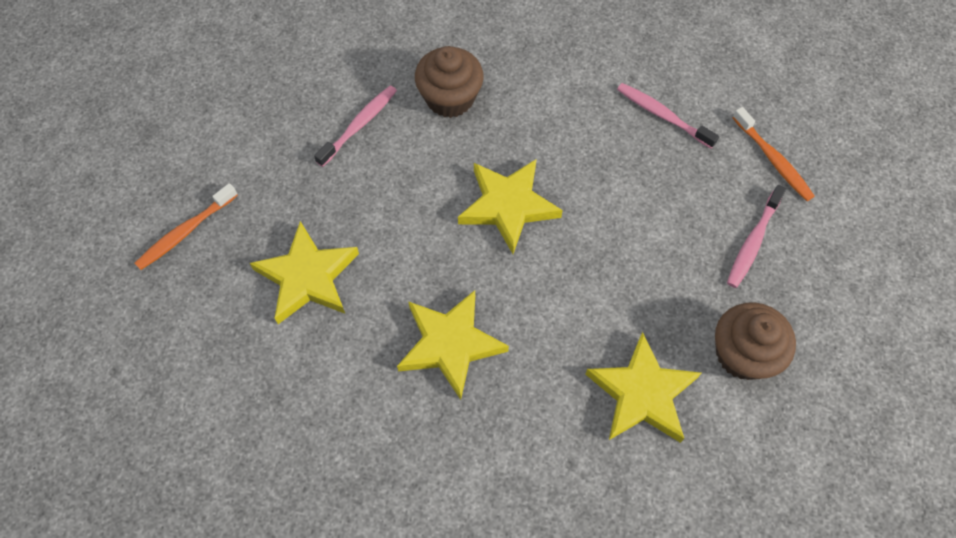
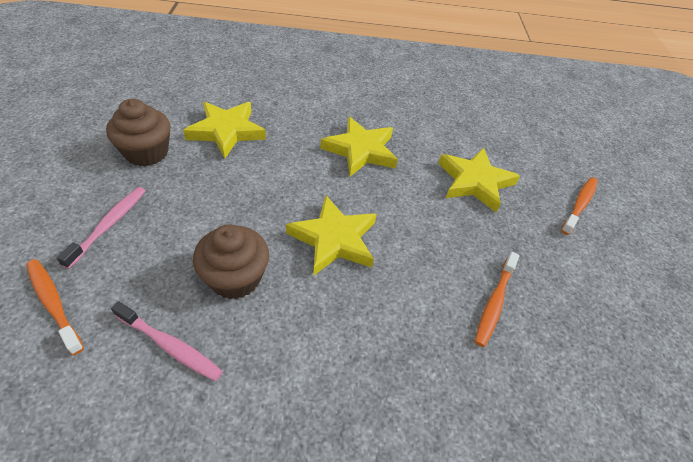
camera: 165 degrees right, 15 degrees down
(359, 125) = (494, 302): pink toothbrush -> orange toothbrush
(450, 98) = (415, 343): brown cupcake -> brown cupcake (235, 278)

